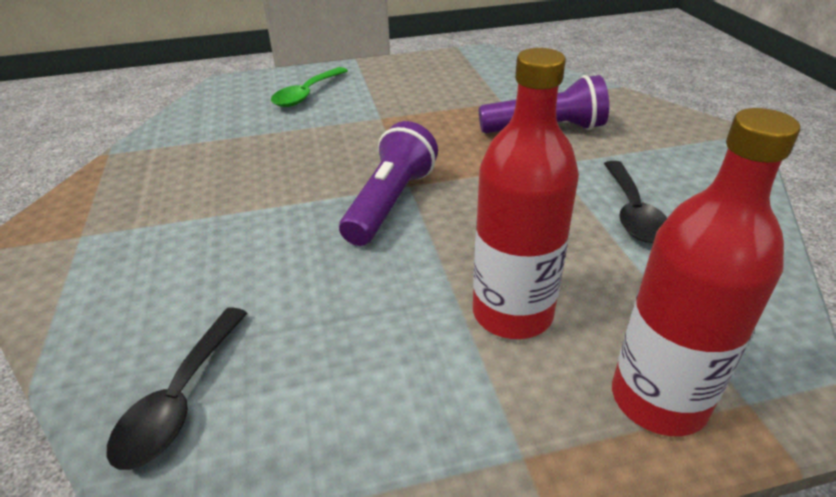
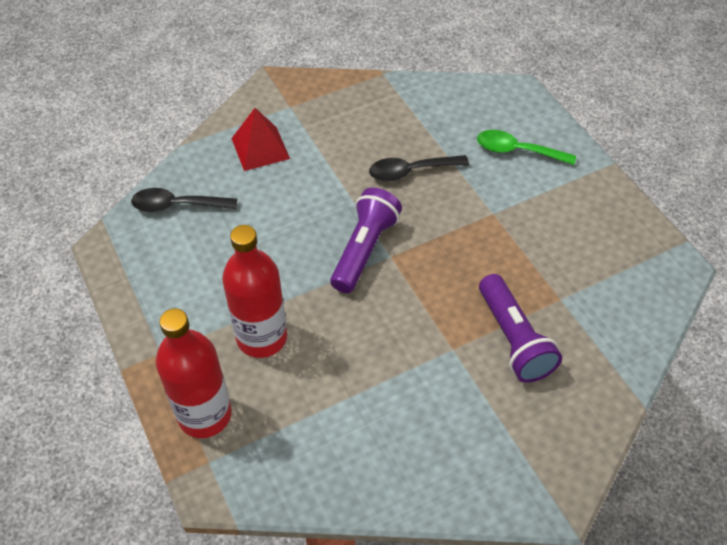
camera: 75 degrees right, 15 degrees up
(136, 275) = (260, 148): none -> red pyramid
(390, 203) = (364, 249): purple flashlight -> purple flashlight turned 75 degrees counterclockwise
(633, 212) = (392, 408): black spoon -> black spoon (411, 171)

